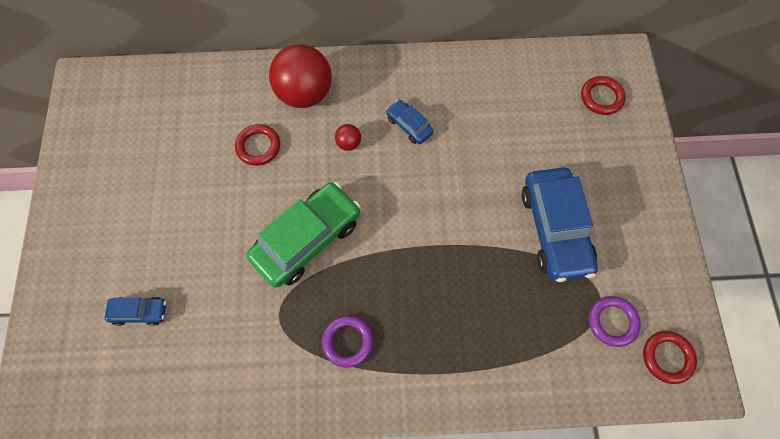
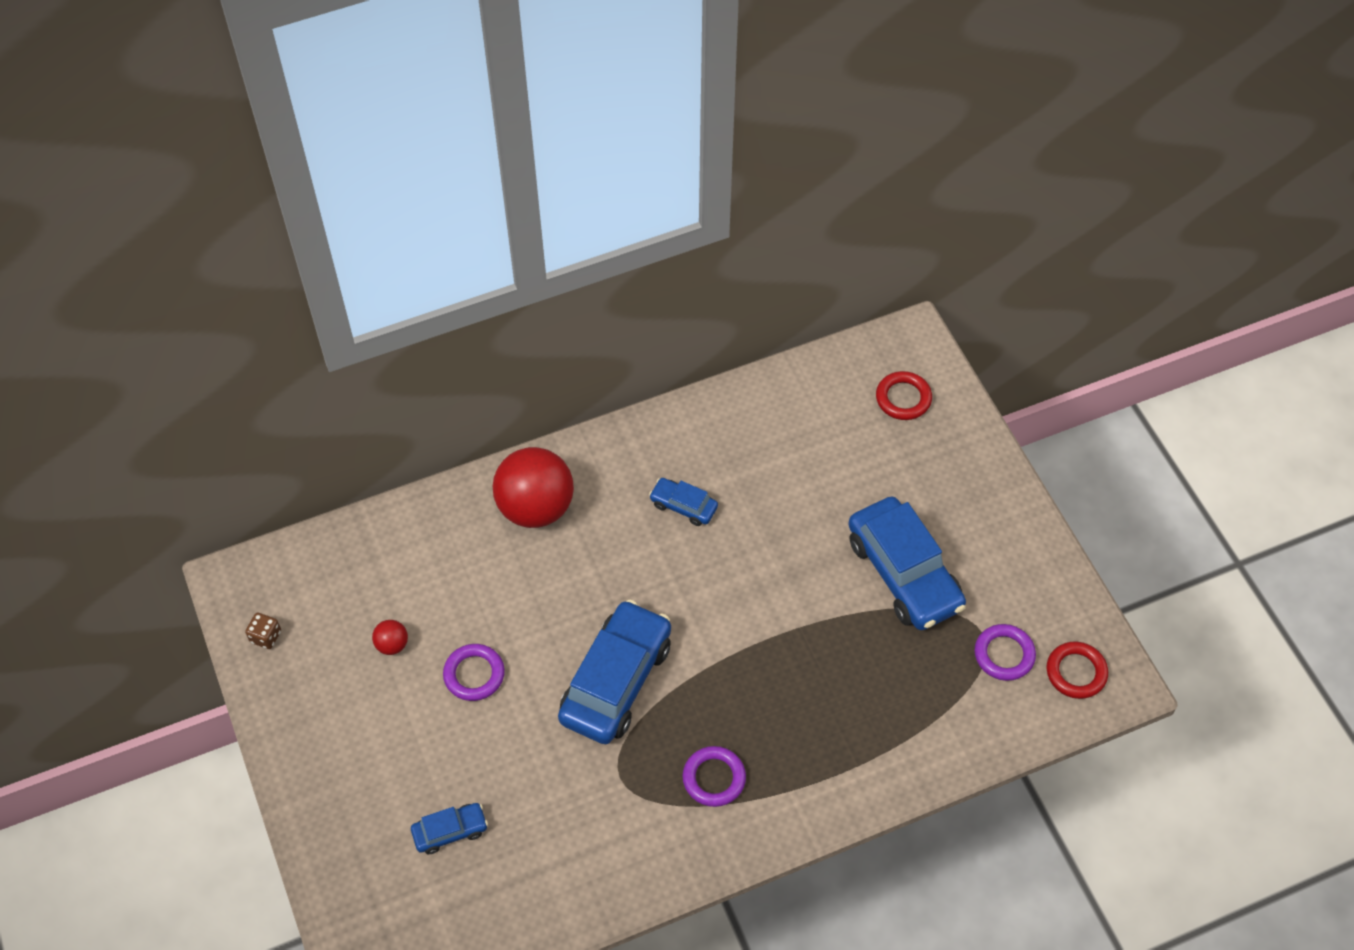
camera: 20 degrees left, 10 degrees down
(84, 125) = (266, 636): none -> brown dice
(209, 199) = (474, 674): none -> purple ring
(258, 146) = (506, 591): red ring -> none
(307, 239) = (616, 681): green car -> blue car
(348, 143) = (618, 551): red ball -> red ball (392, 644)

